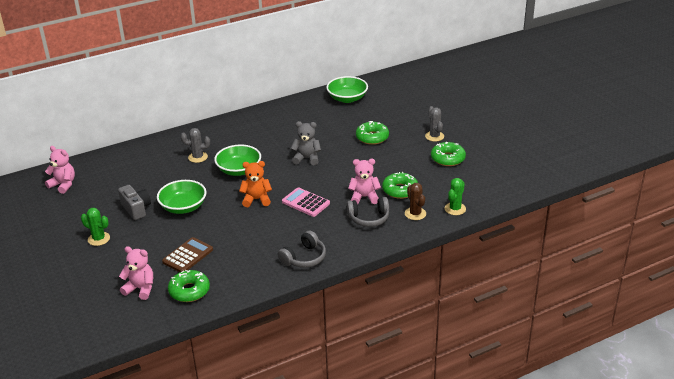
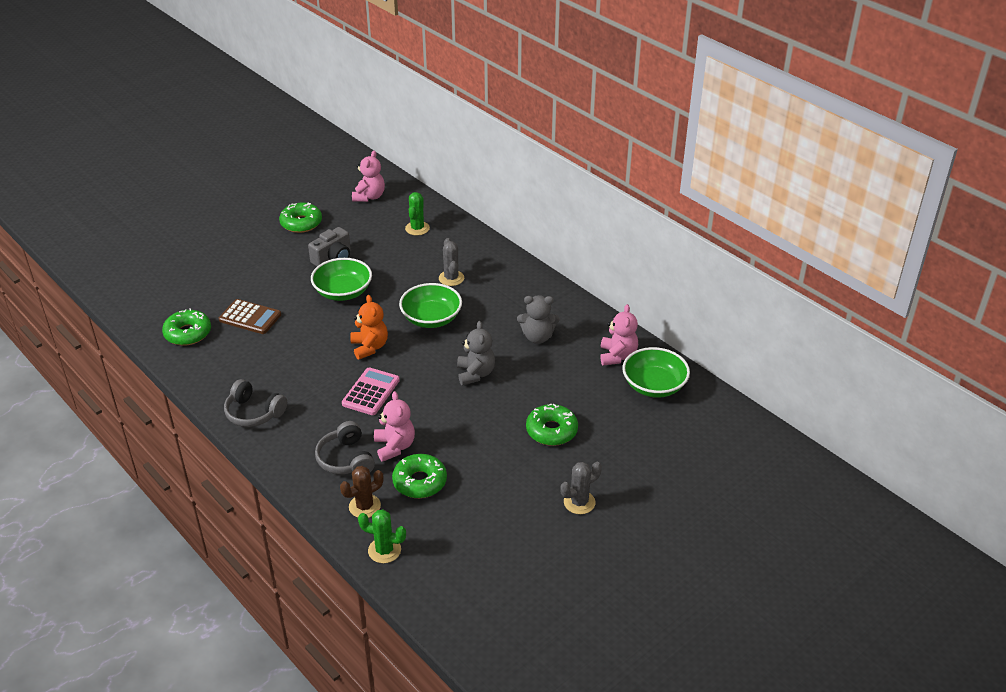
camera: 75 degrees right, 5 degrees up
(99, 239) = (274, 247): green cactus -> green cactus (417, 228)
(140, 289) = (190, 298): pink teddy bear -> pink teddy bear (617, 356)
(282, 131) = (537, 337): none -> grey teddy bear
(448, 158) = (519, 526): green donut -> green donut (301, 223)

